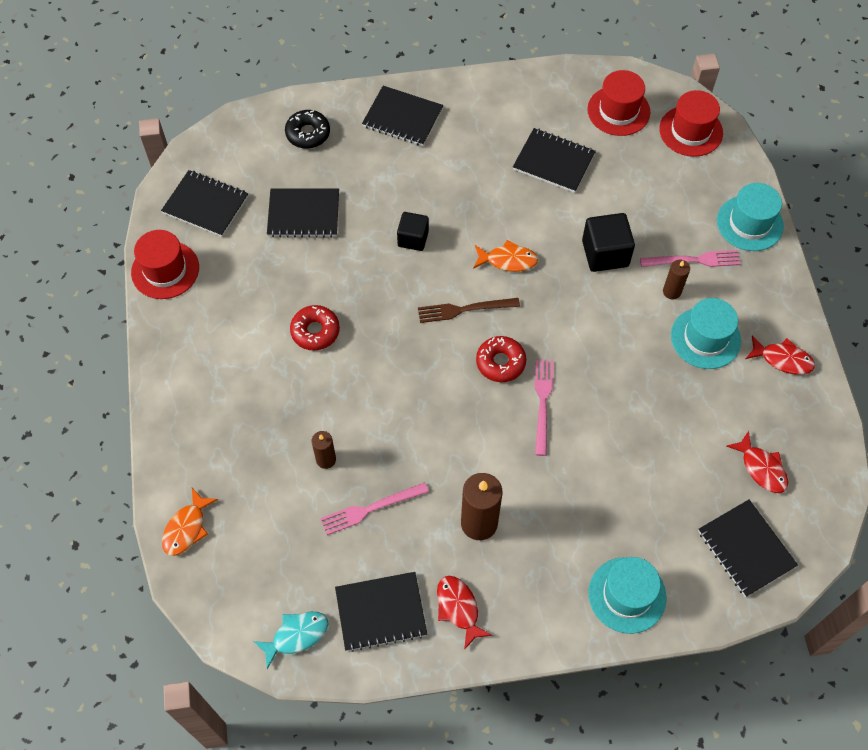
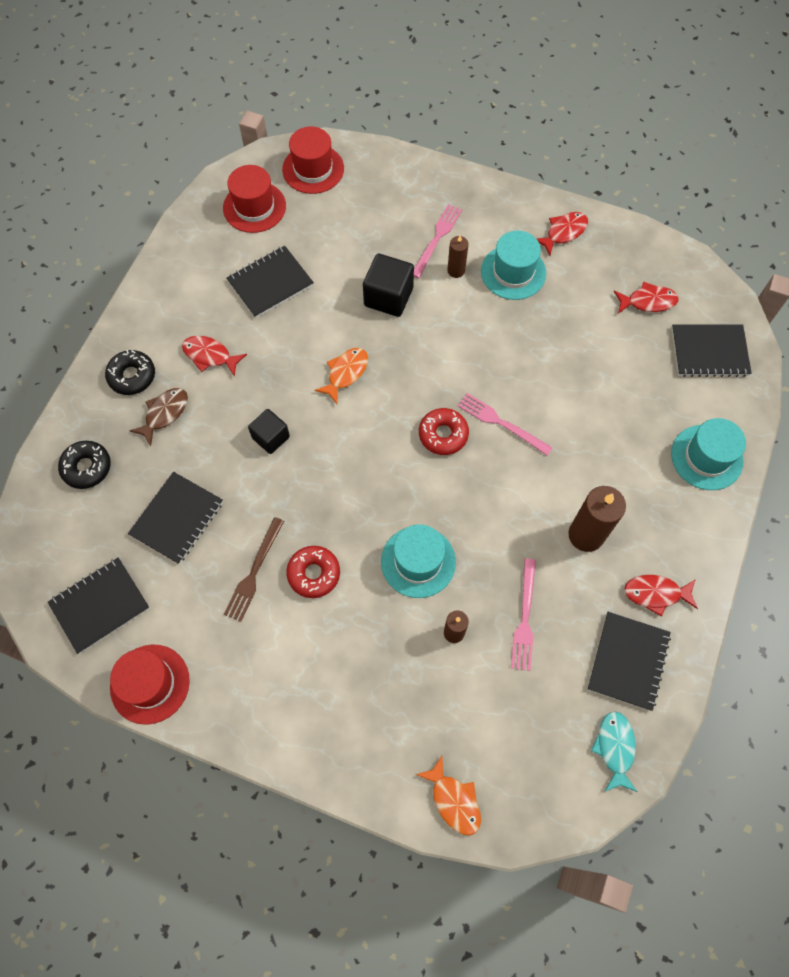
camera: 60 degrees left, 5 degrees up
(385, 157) = (164, 414): none -> brown fish
(402, 118) = (132, 376): black notebook -> black donut
(456, 158) = (210, 356): none -> red fish
(464, 309) = (372, 435): brown fork -> brown fork (254, 572)
(749, 223) = (428, 181): turquoise hat -> turquoise hat (418, 561)

